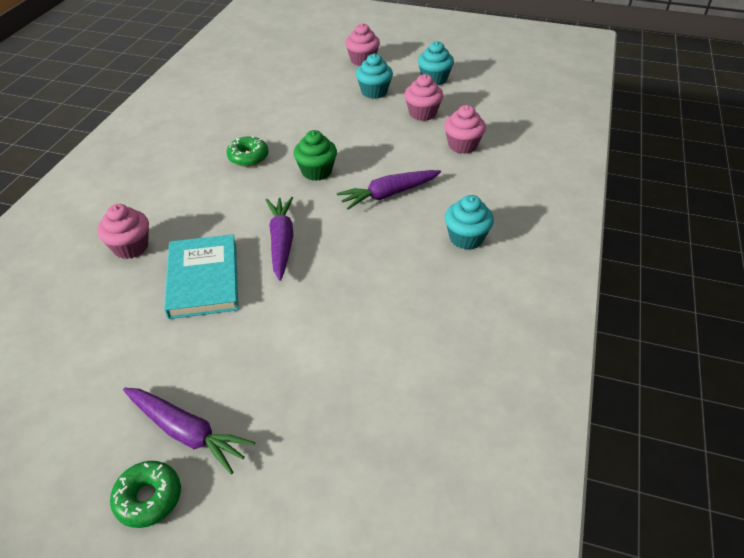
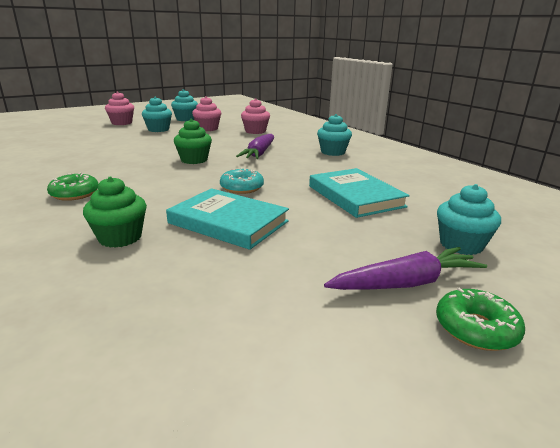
camera: 50 degrees left, 20 degrees down
(131, 247) = (120, 237): pink cupcake -> green cupcake
(248, 157) = (126, 169): green donut -> green donut (75, 194)
(281, 242) = (242, 188): purple carrot -> turquoise donut
(295, 444) = (461, 245): none -> turquoise cupcake
(342, 322) = (355, 196): none -> turquoise book

